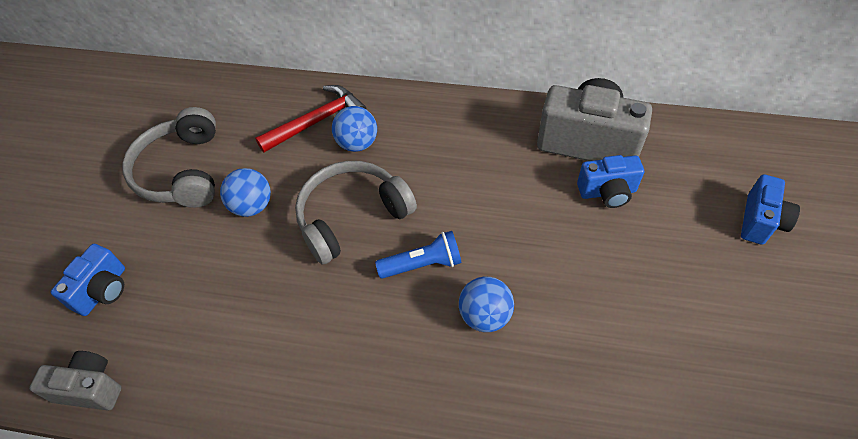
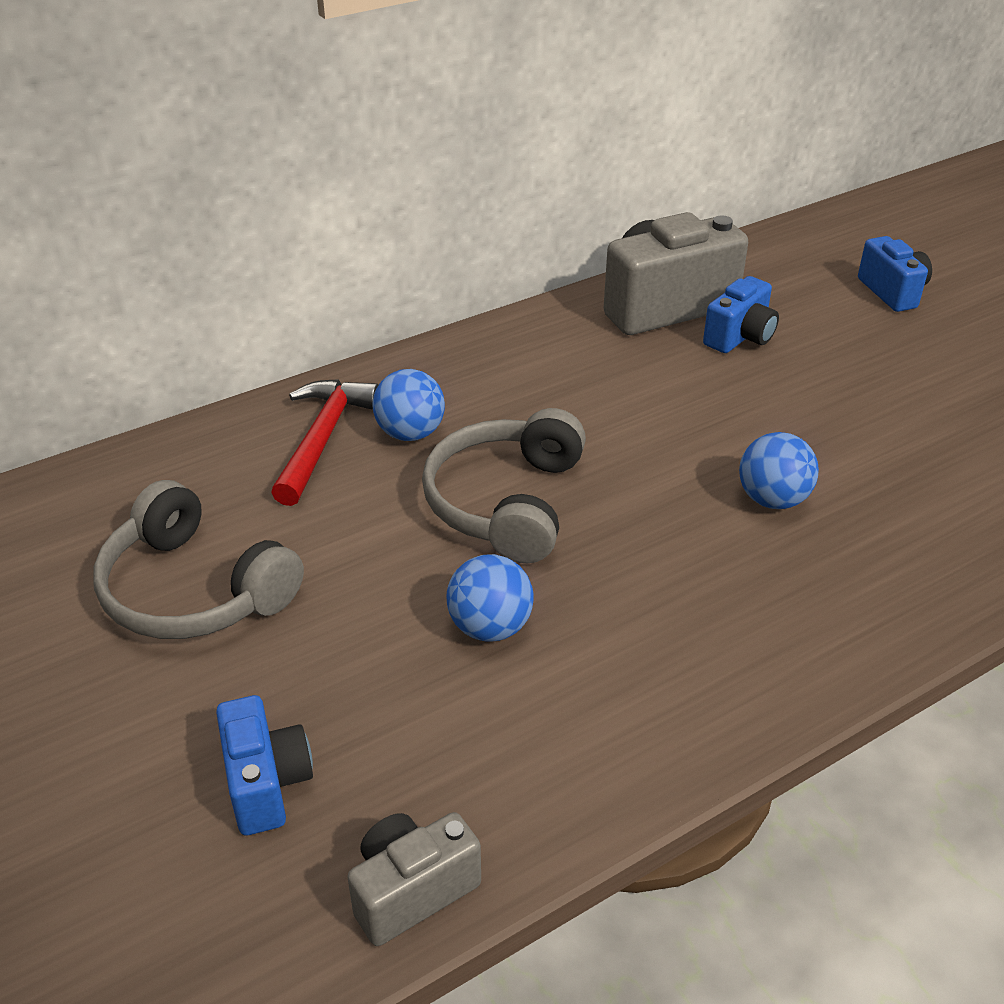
camera: 45 degrees left, 15 degrees down
(252, 206) = (359, 566): blue ball -> blue ball (490, 627)
(422, 264) = (649, 496): blue flashlight -> none

